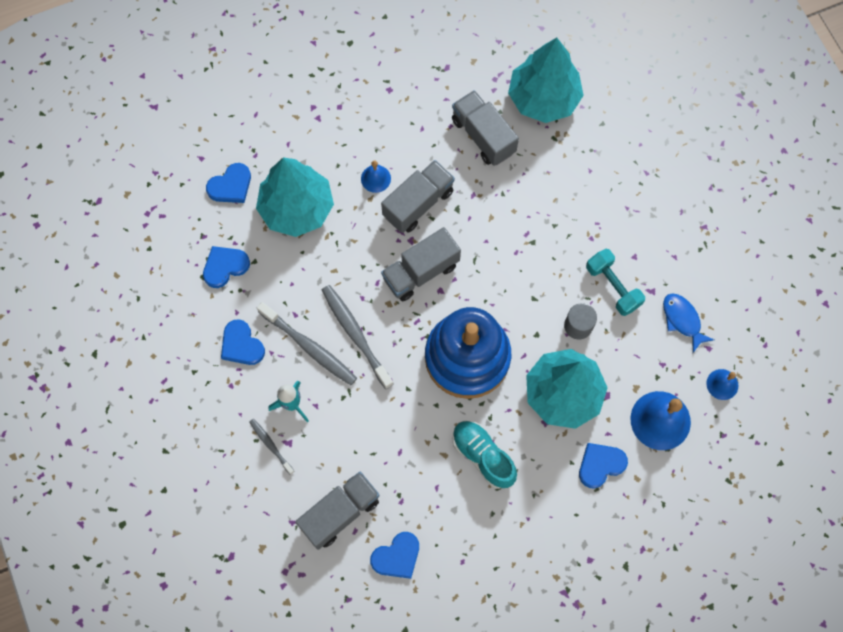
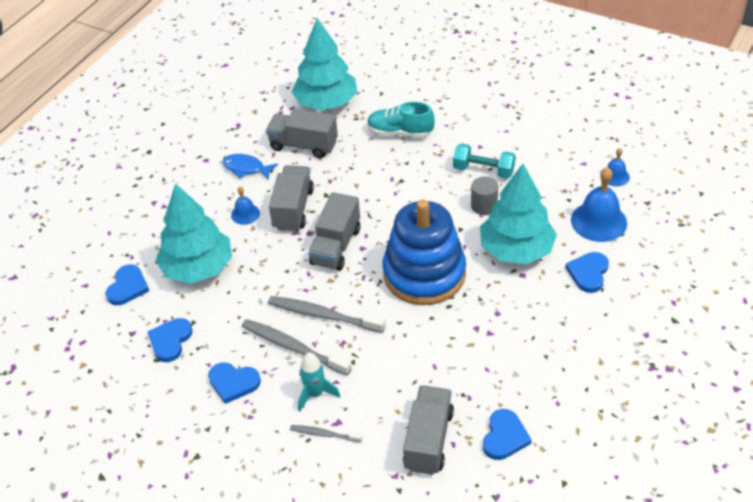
camera: 35 degrees left, 25 degrees down
(309, 347) = (293, 347): grey toothbrush -> grey toothbrush turned 150 degrees counterclockwise
(483, 456) = (500, 325): turquoise shoe -> turquoise shoe (400, 132)
(682, 320) = (549, 159): blue fish -> blue fish (246, 168)

